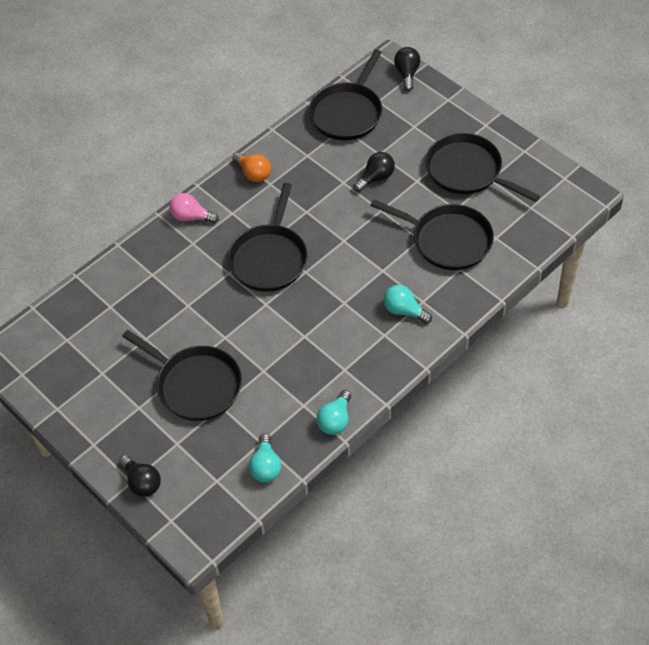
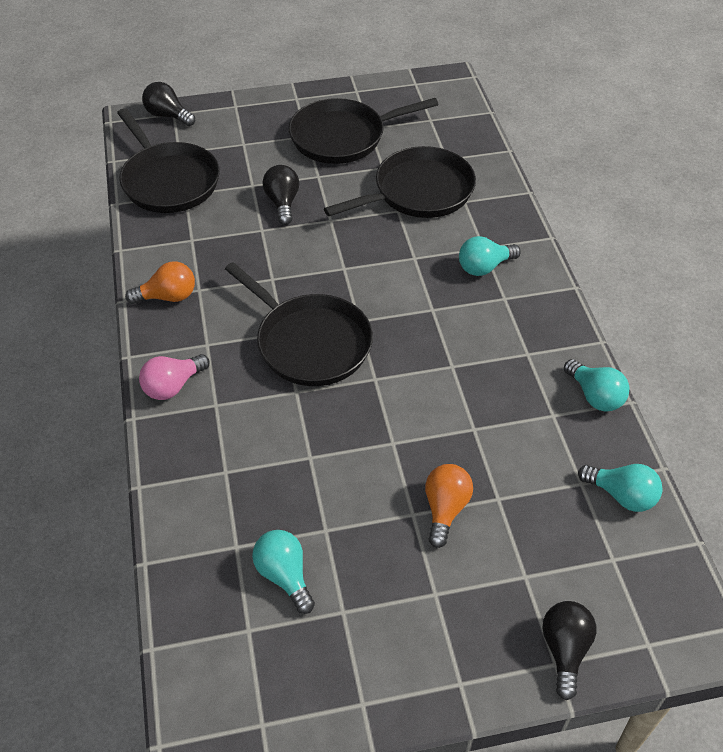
camera: 60 degrees left, 5 degrees down
(106, 336) = (284, 575): none -> turquoise light bulb
(142, 482) = (565, 650): black light bulb -> black light bulb turned 75 degrees counterclockwise
(196, 385) = (445, 509): black pan -> orange light bulb

